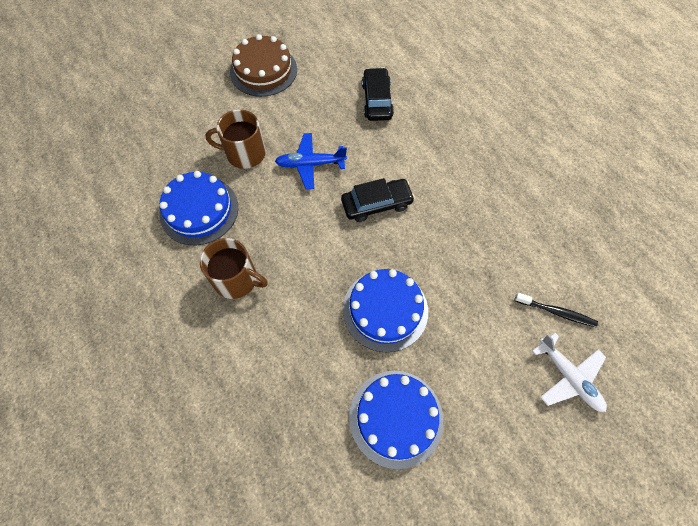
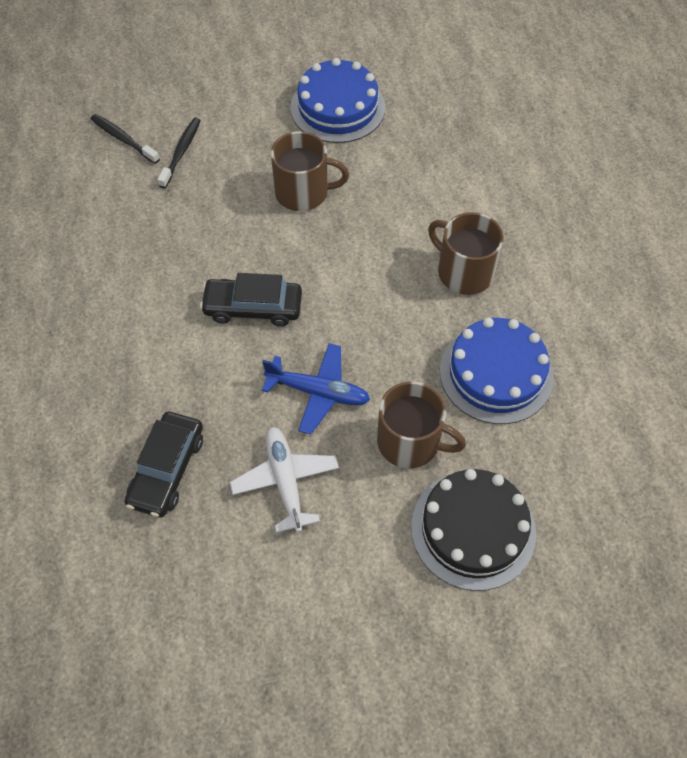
camera: 160 degrees left, 5 degrees down
(198, 120) = (473, 529): none -> black cake
(263, 70) = (332, 603): brown cake -> none
(385, 310) = (303, 192): blue cake -> brown mug
(502, 315) = (181, 152): none -> black toothbrush
(568, 377) = (155, 90): white plane -> white plane (285, 481)

